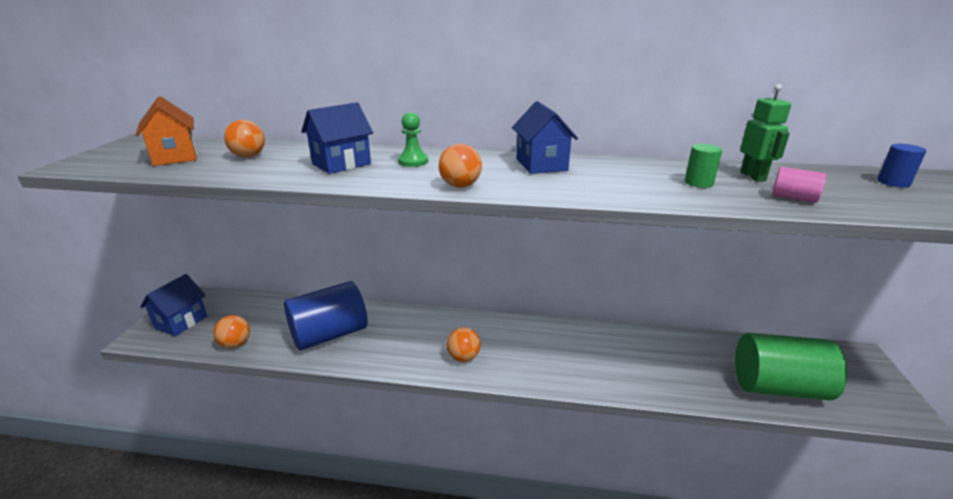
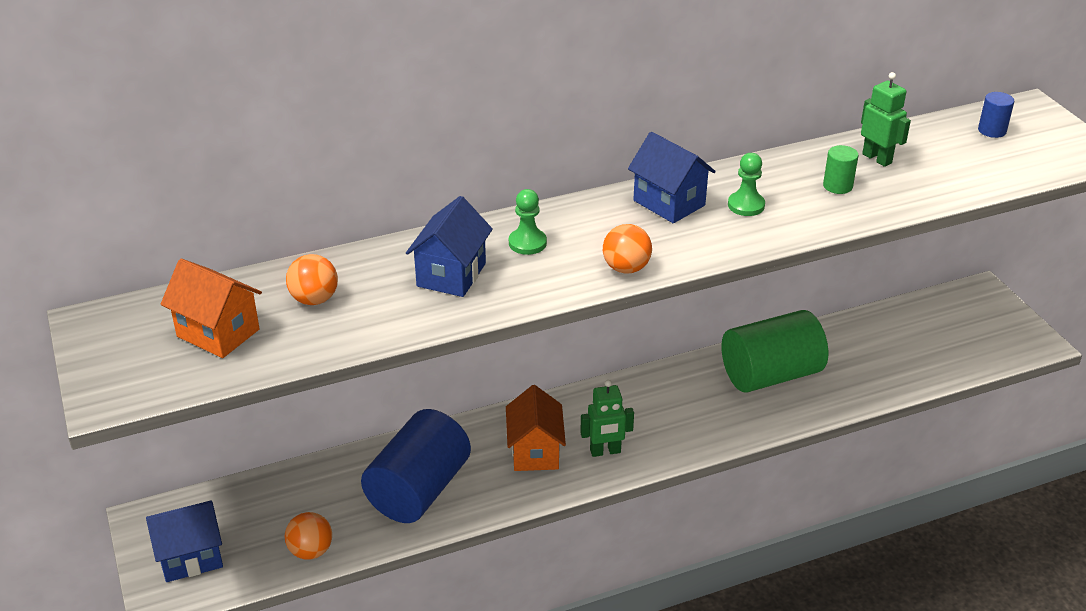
camera: 30 degrees left, 10 degrees up
(181, 322) = (191, 557): blue house -> blue house turned 75 degrees clockwise
(419, 340) = (535, 452): none -> orange house
(463, 357) = (605, 451): orange ball -> green robot
(602, 177) = (746, 205): none -> green pawn
(778, 387) = (926, 358): green cylinder -> green cylinder (770, 375)
(793, 198) = (926, 184): pink cylinder -> none

